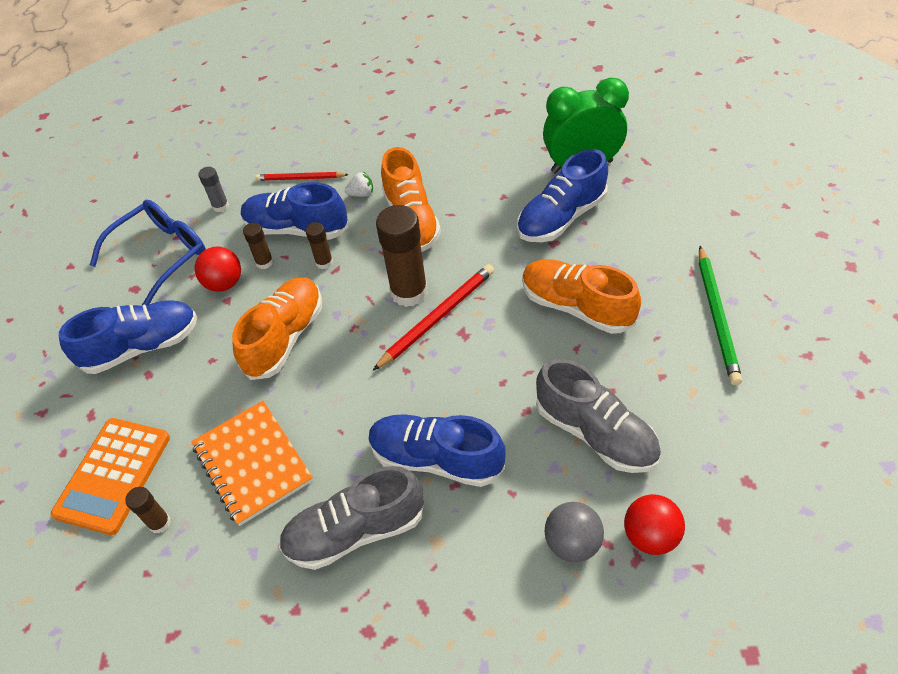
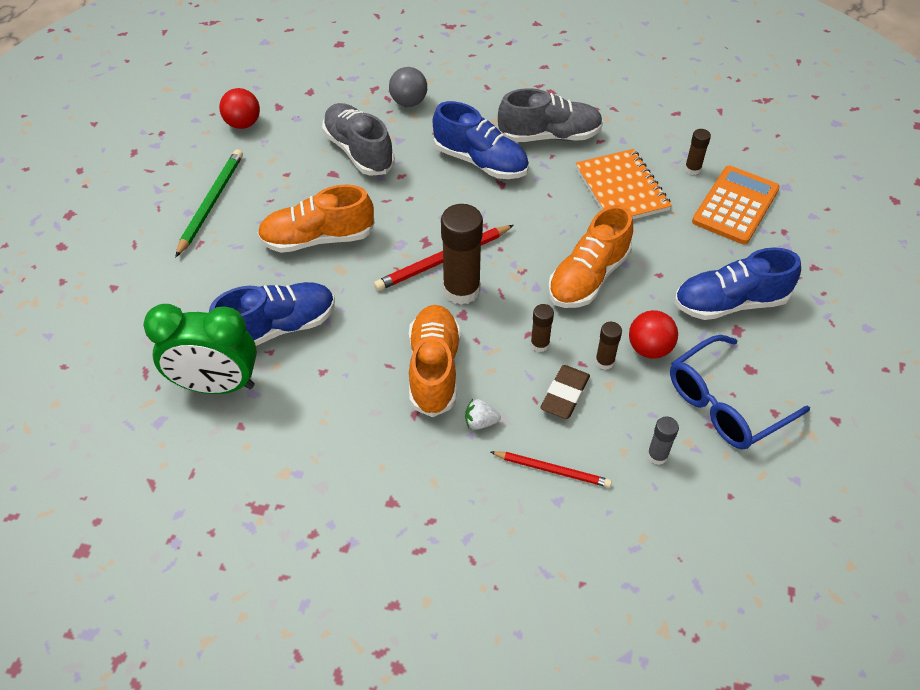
camera: 170 degrees left, 0 degrees up
(297, 229) = (565, 395): blue shoe -> brown eraser
(576, 307) = (317, 239): orange shoe -> orange shoe turned 120 degrees clockwise
(650, 536) = (359, 95): red ball -> red ball (243, 124)

